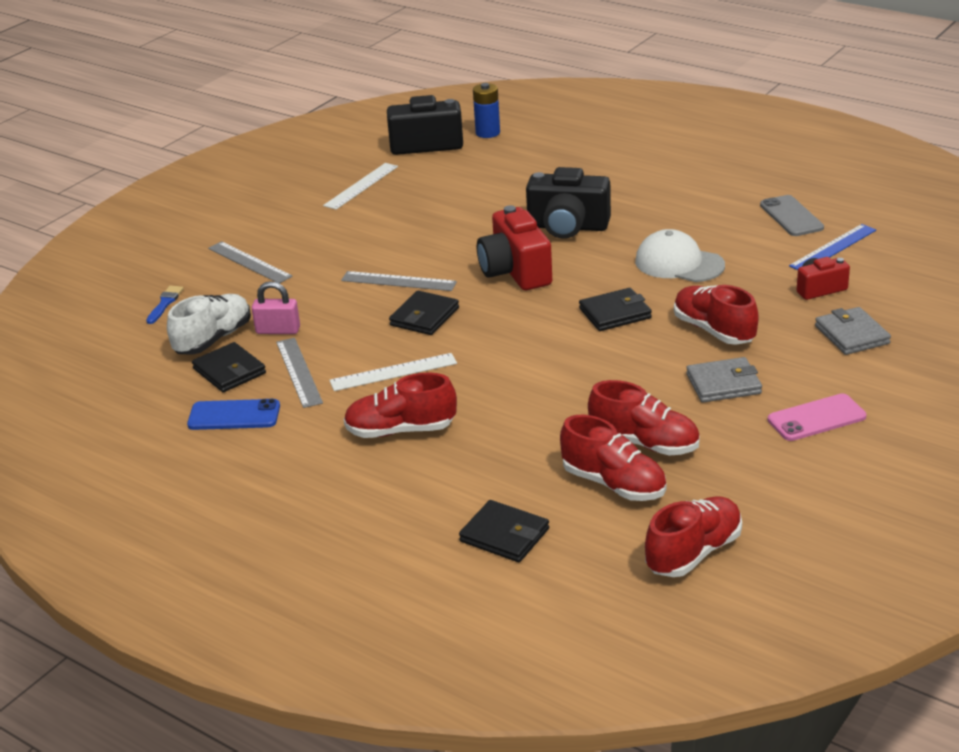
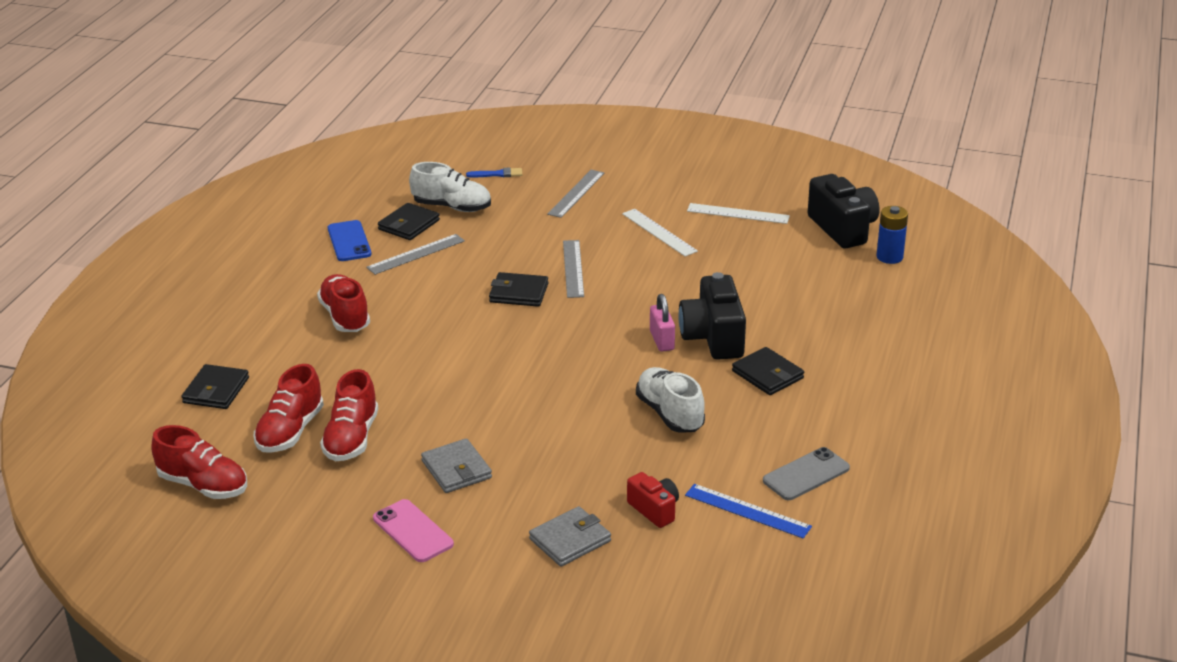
camera: 70 degrees right, 0 degrees up
(278, 330) = (474, 231): pink padlock -> pink padlock (662, 340)
(393, 372) = (428, 296): white ruler -> white ruler (659, 232)
(515, 272) = (614, 324): red camera -> none
(615, 313) = (560, 390): black wallet -> black wallet (767, 375)
(679, 263) = (669, 414): white cap -> white shoe
(714, 330) = (548, 452): red shoe -> none

